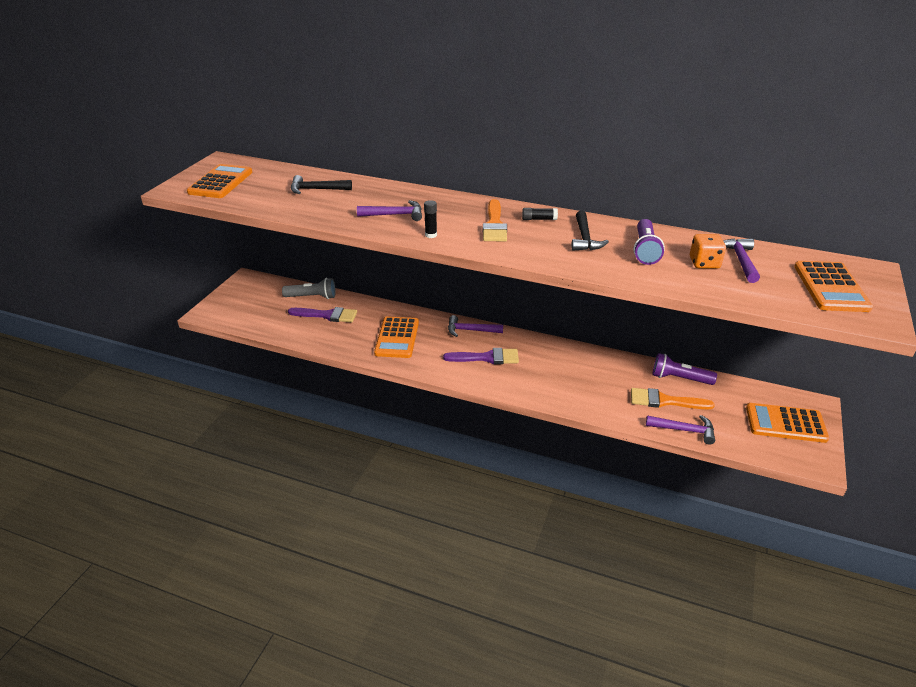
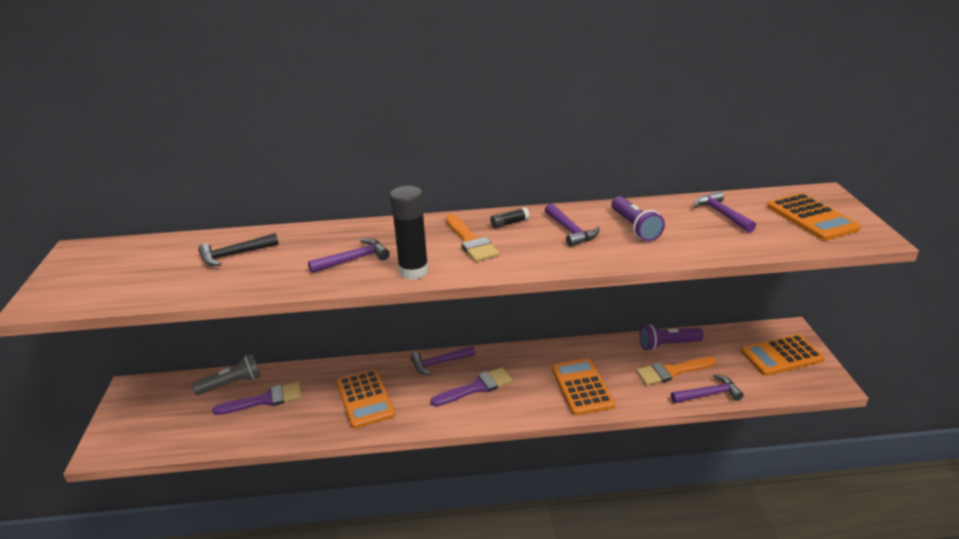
camera: 25 degrees left, 5 degrees down
(220, 182) = (98, 278): orange calculator -> orange calculator (581, 387)
(431, 235) = (413, 271): black glue stick -> black glue stick, size x2.12
(584, 238) = (570, 231): black hammer -> purple hammer
(704, 263) = (695, 225): orange dice -> none

